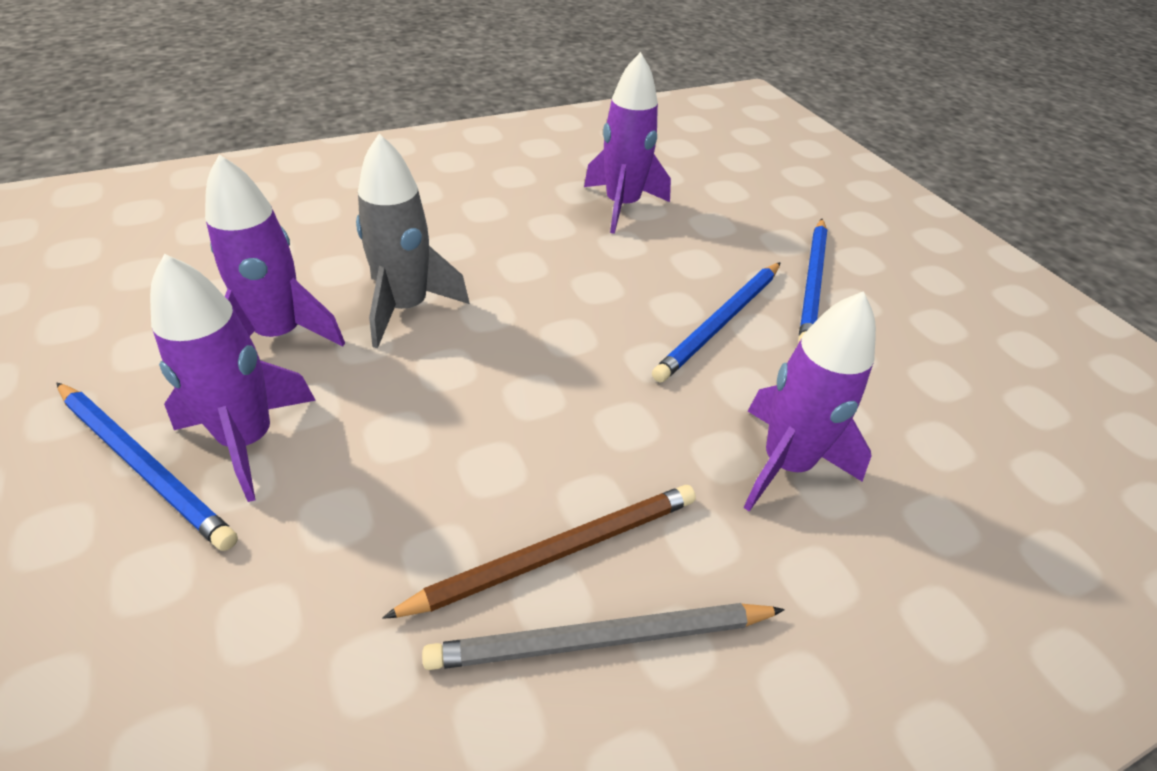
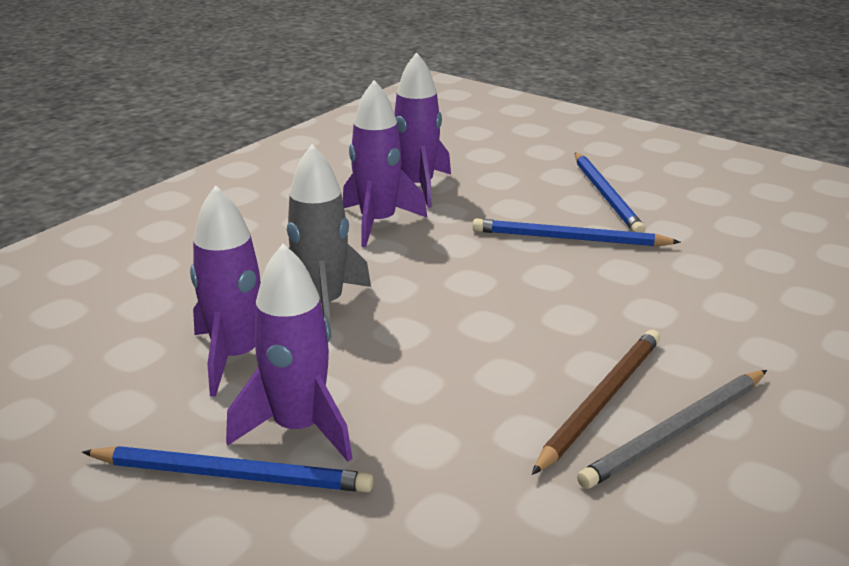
camera: 25 degrees left, 15 degrees down
(720, 323) = (569, 239): blue pencil -> blue pencil turned 90 degrees clockwise
(786, 464) = (692, 302): purple rocket -> purple rocket (378, 223)

